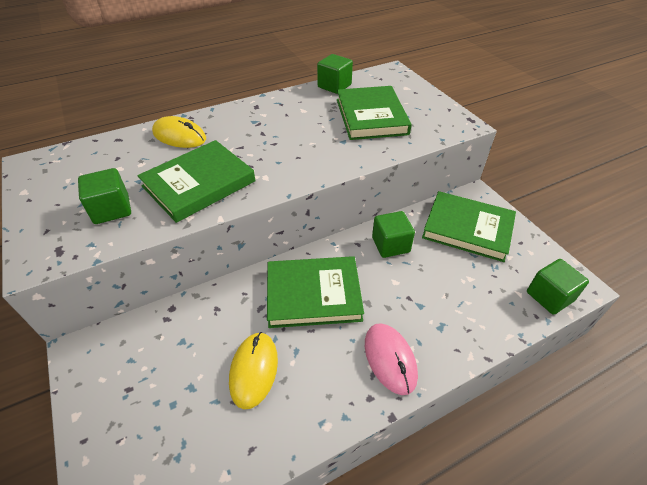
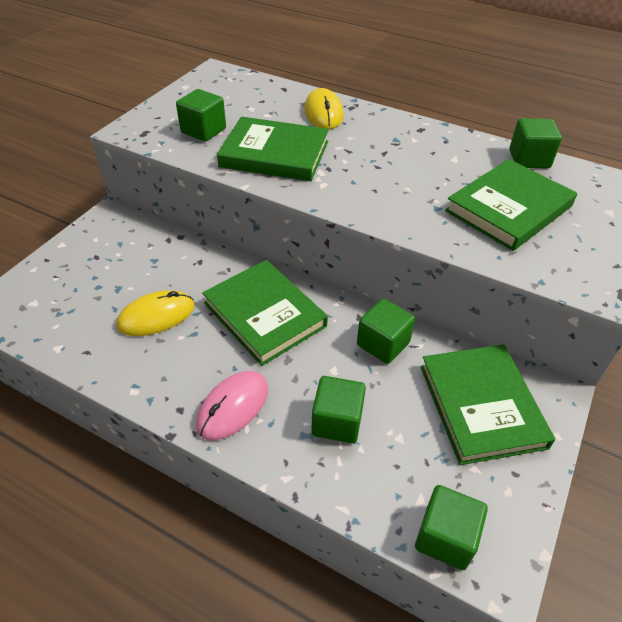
camera: 55 degrees right, 0 degrees up
(440, 303) = (337, 421): none -> green cube

